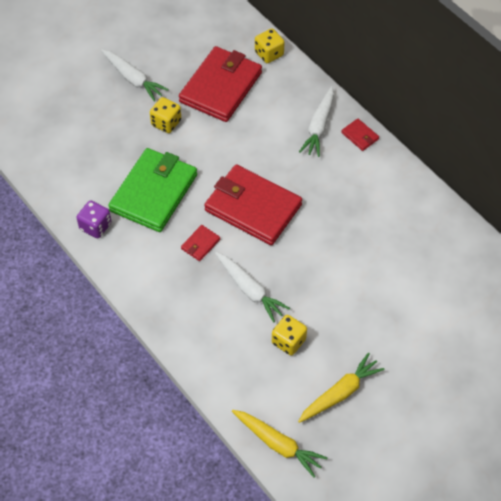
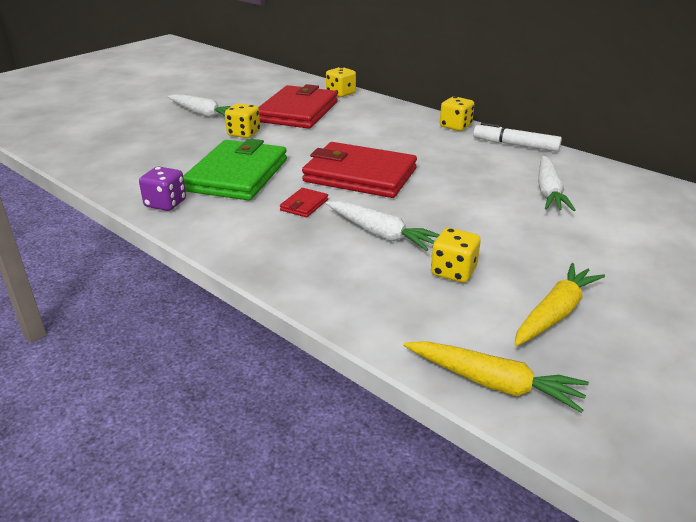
camera: 10 degrees left, 25 degrees down
(319, 126) = (410, 124): white carrot -> white carrot (548, 192)
(360, 136) = (455, 126): red wallet -> yellow dice
(401, 177) = (515, 145): none -> white marker

